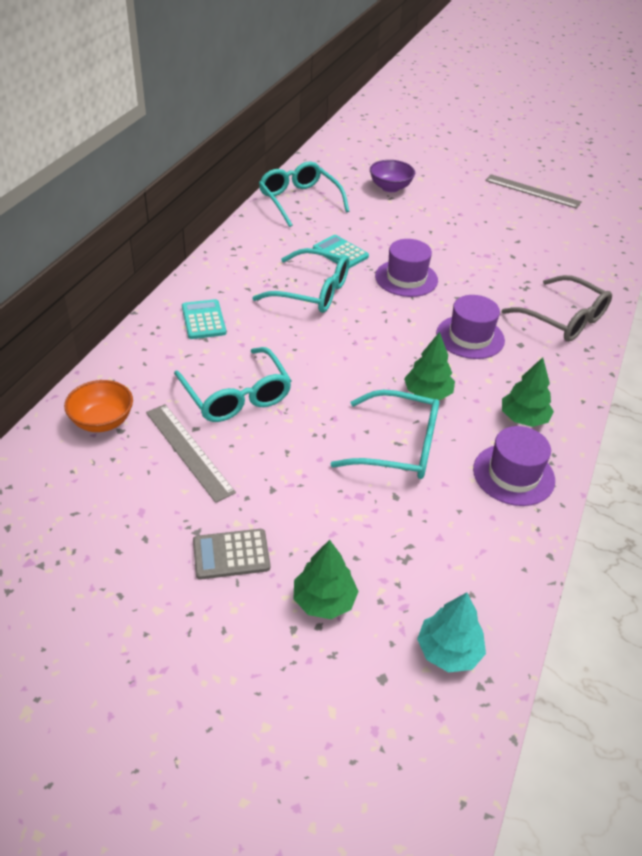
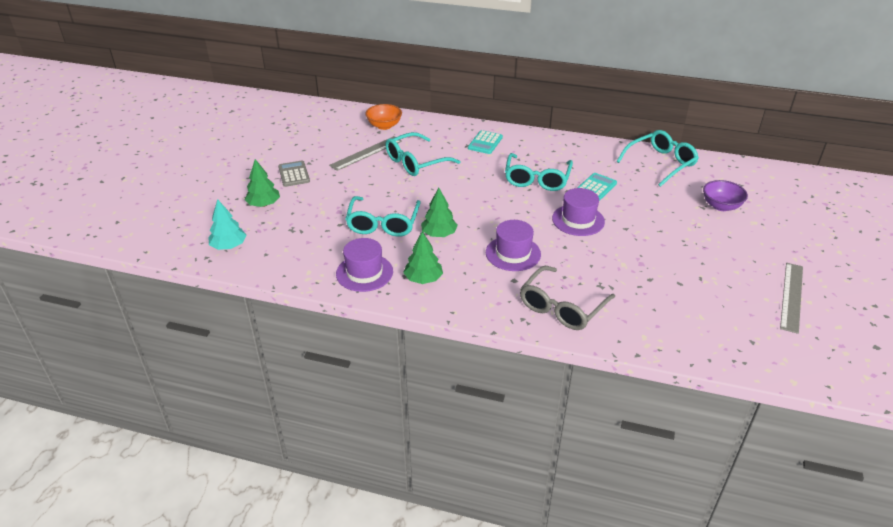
camera: 85 degrees right, 5 degrees down
(203, 320) = (485, 143): turquoise calculator -> turquoise calculator turned 135 degrees clockwise

